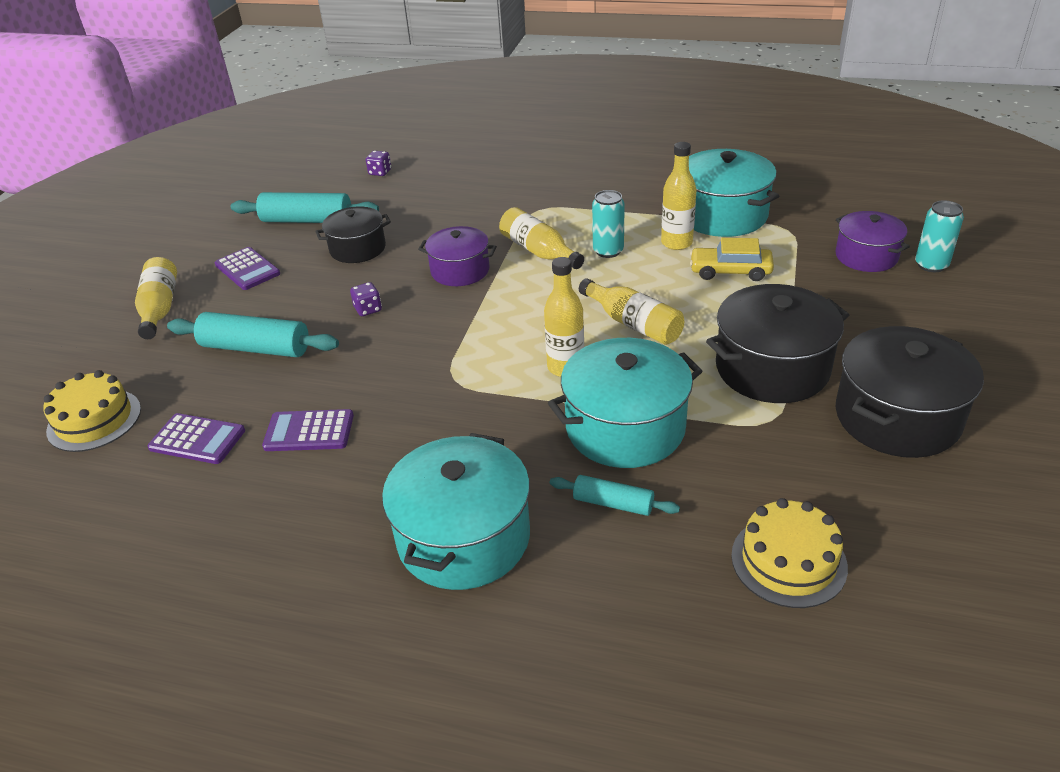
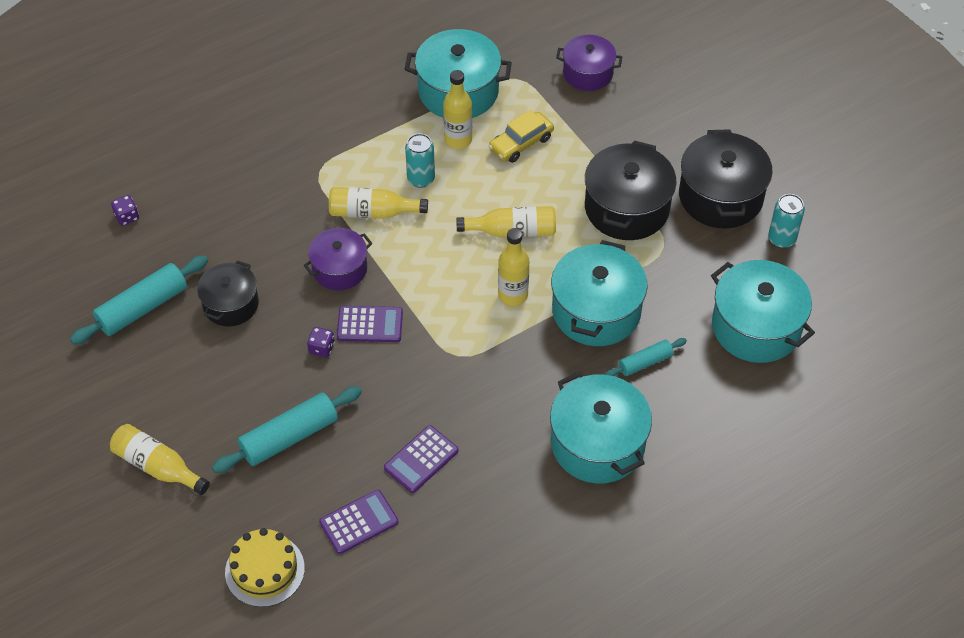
camera: 50 degrees left, 15 degrees up
(247, 269) = (170, 385): purple calculator -> purple calculator (370, 325)
(788, 561) = (756, 327): yellow cake -> turquoise pot
(931, 265) = (631, 56): turquoise can -> turquoise can (781, 239)

